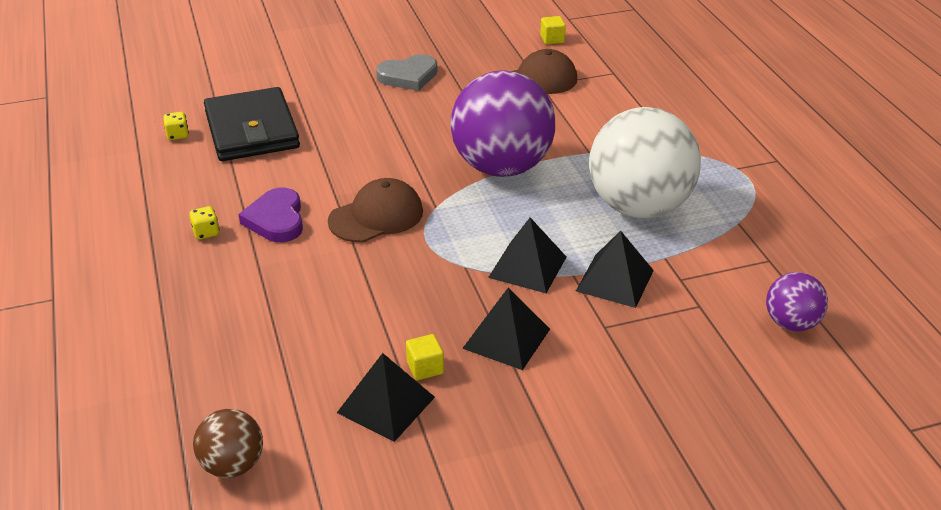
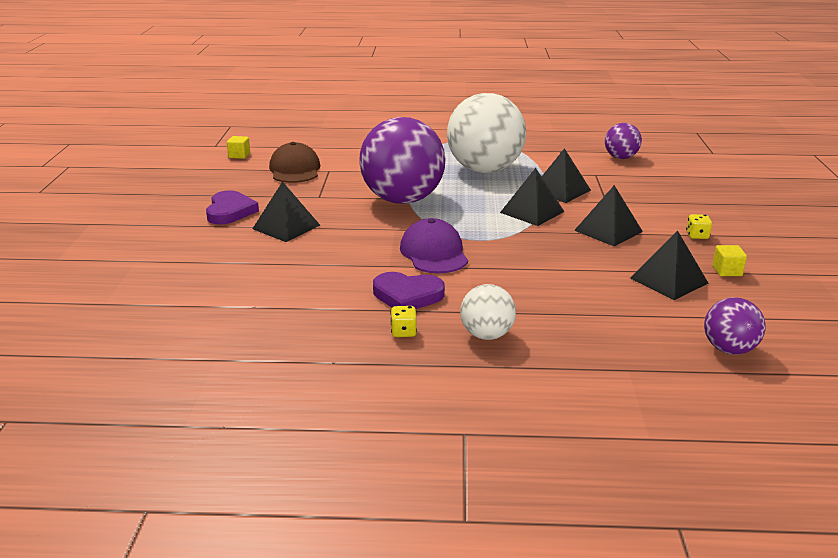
camera: 70 degrees left, 10 degrees down
(177, 135) = (208, 332): yellow dice -> yellow dice (697, 236)
(215, 283) = (486, 335): none -> white ball
(233, 465) = (729, 349): brown ball -> purple ball
(252, 130) = (243, 291): black wallet -> none
(376, 216) = (434, 253): brown cap -> purple cap
(391, 115) = (286, 227): none -> black pyramid
(408, 76) = (230, 211): grey heart -> purple heart
(425, 368) = (632, 261): yellow cube -> yellow cube (727, 271)

